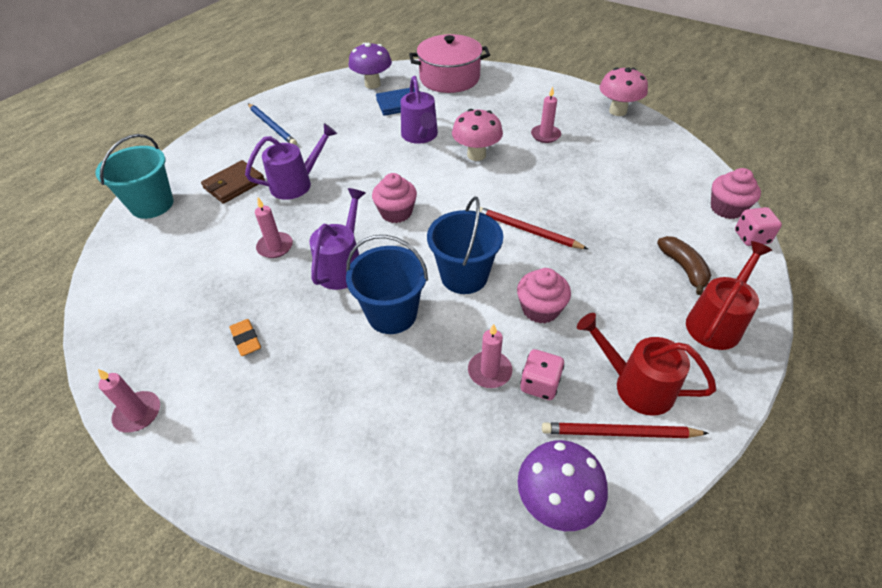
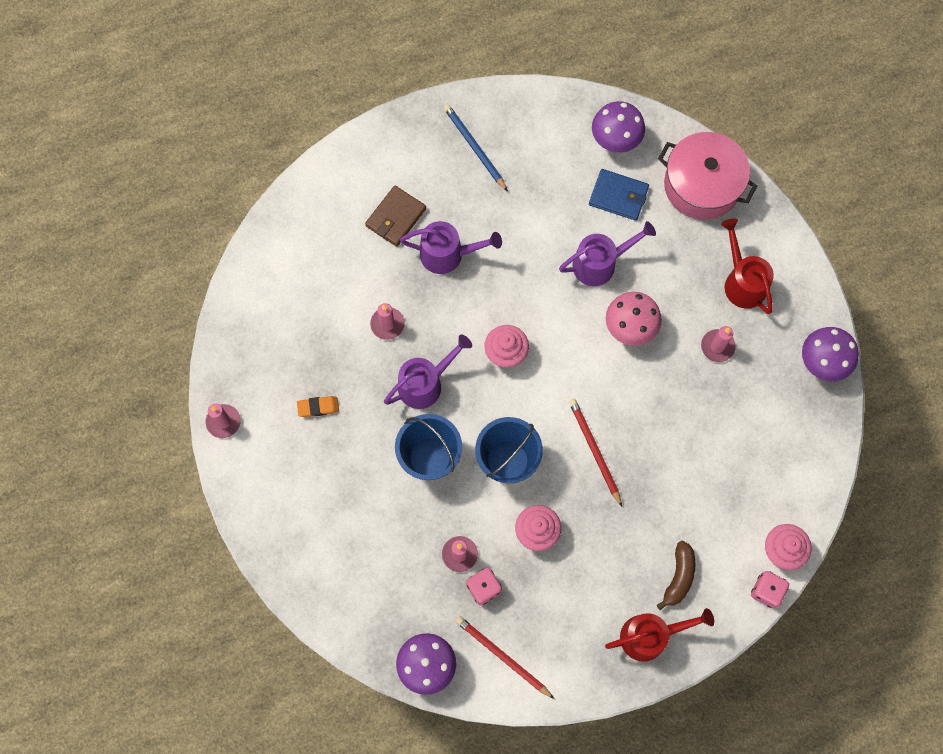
camera: 35 degrees right, 25 degrees up
(152, 205) = (317, 198): turquoise bucket -> none
(234, 184) = (396, 217): brown wallet -> brown wallet turned 45 degrees counterclockwise
(246, 339) = (318, 407): orange eraser -> orange eraser turned 75 degrees clockwise
(272, 126) = (474, 147): blue pencil -> blue pencil turned 150 degrees clockwise
(420, 136) = (600, 263): purple watering can -> purple watering can turned 135 degrees counterclockwise
(618, 111) = (822, 362): pink mushroom -> purple mushroom
(635, 385) = (544, 635): red watering can -> red watering can (742, 281)

